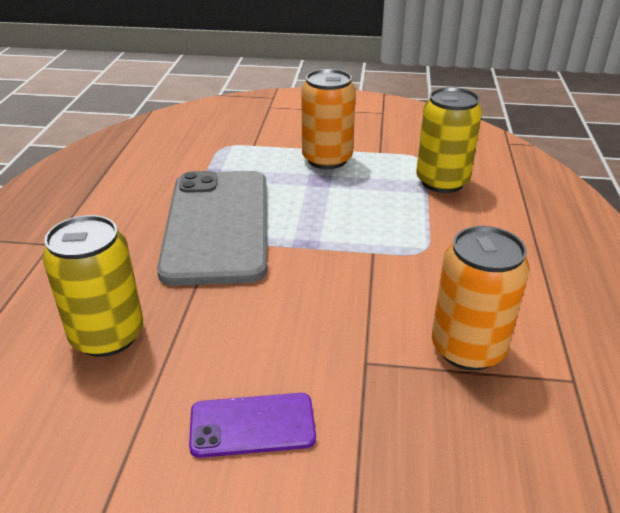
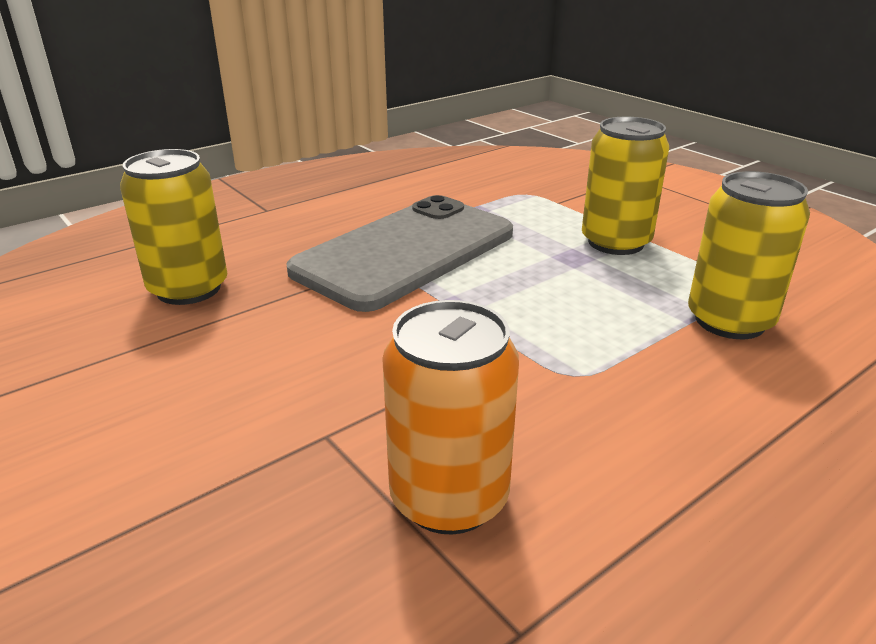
camera: 45 degrees right, 5 degrees down
(252, 425) = (153, 416): purple phone -> none
(327, 159) = (615, 242): orange can -> yellow can

